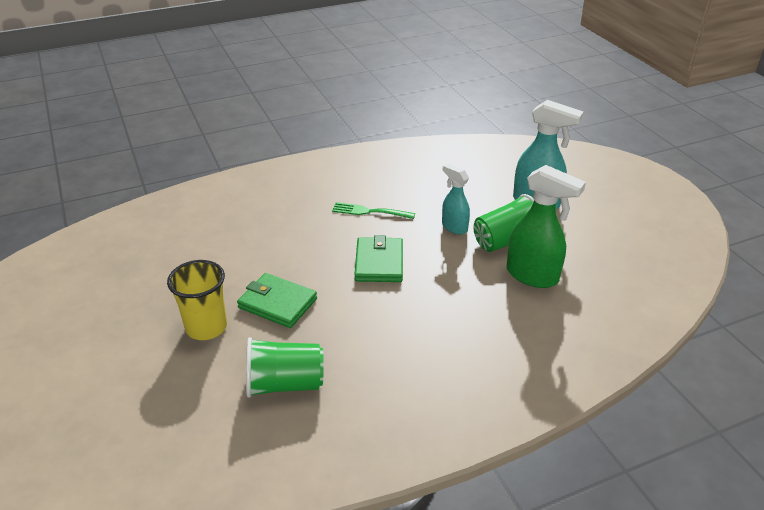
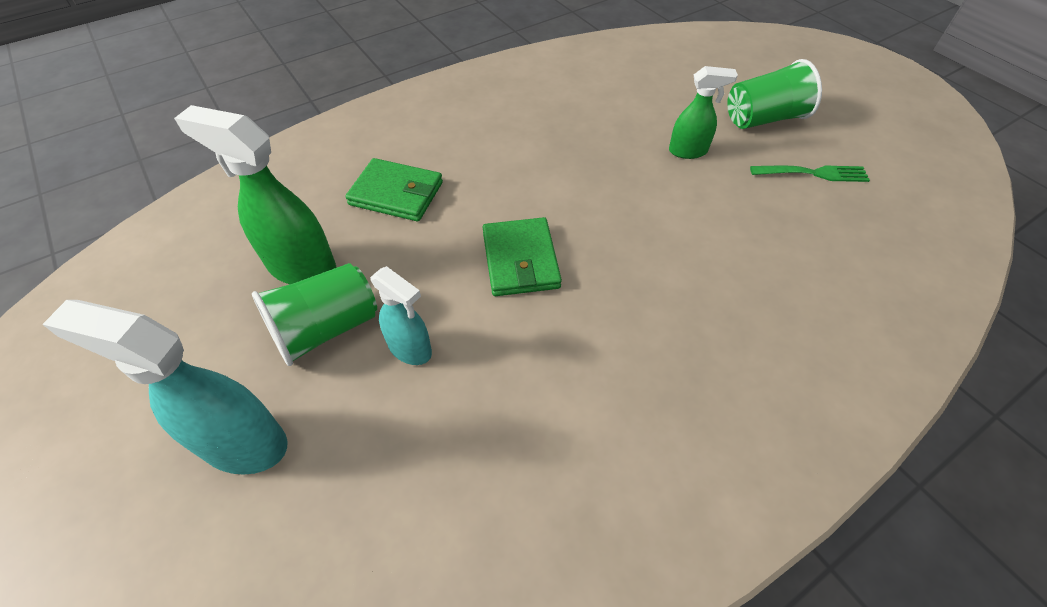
camera: 170 degrees right, 15 degrees up
(206, 327) = (688, 151): yellow cup -> green spray bottle
(277, 303) = (628, 186): green wallet -> green wallet (396, 193)
(285, 384) = (577, 113): green cup -> green cup (763, 119)
(370, 211) = (561, 366): green fork -> green fork (812, 173)

